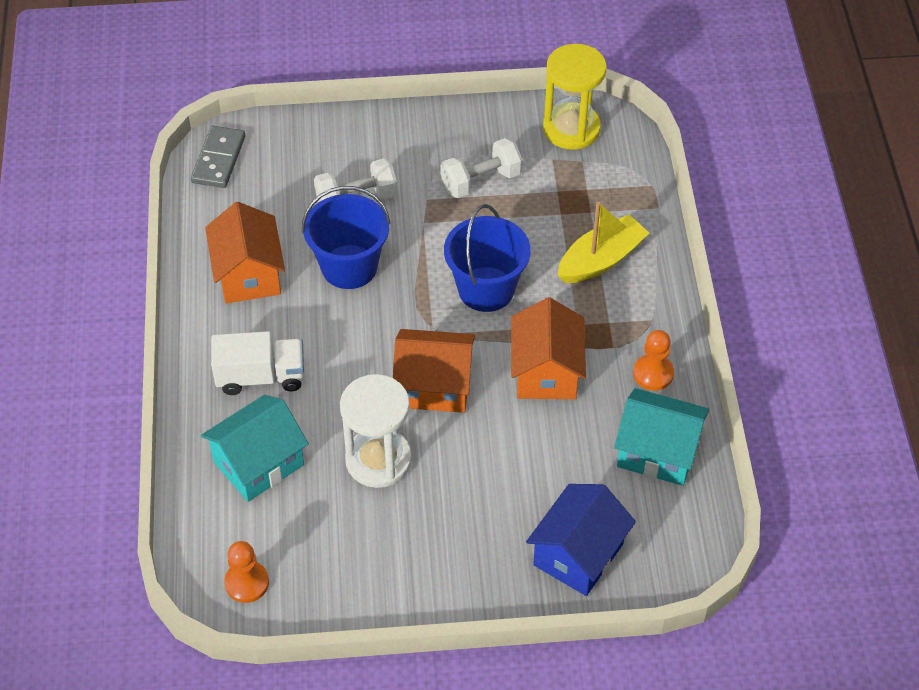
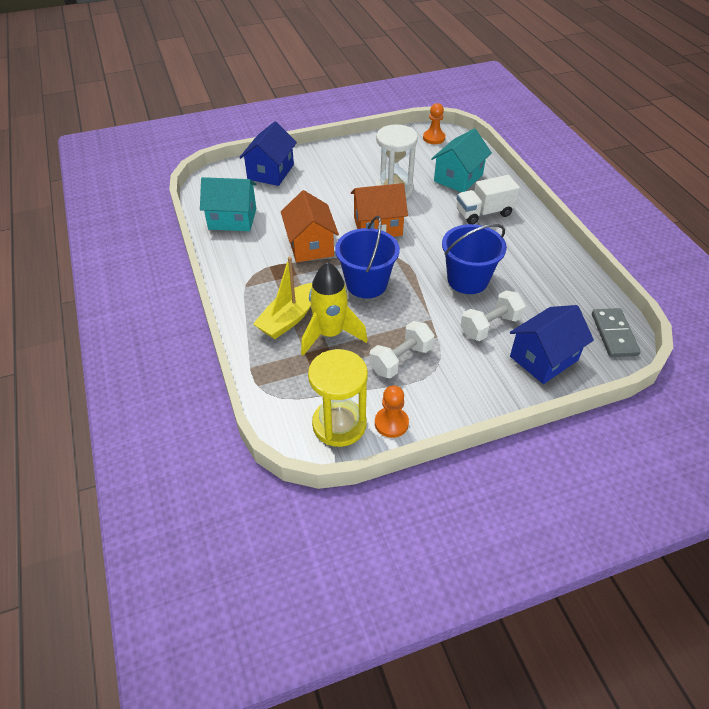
camera: 165 degrees right, 5 degrees down
(248, 274) = (531, 263): orange house -> none
(318, 150) = (544, 358): none -> blue house
(554, 228) = (330, 334): none -> yellow rocket
(653, 373) = (240, 256): orange pawn -> orange pawn (391, 423)

